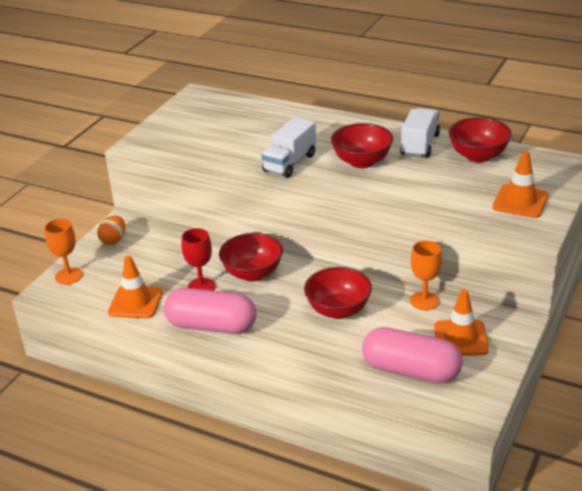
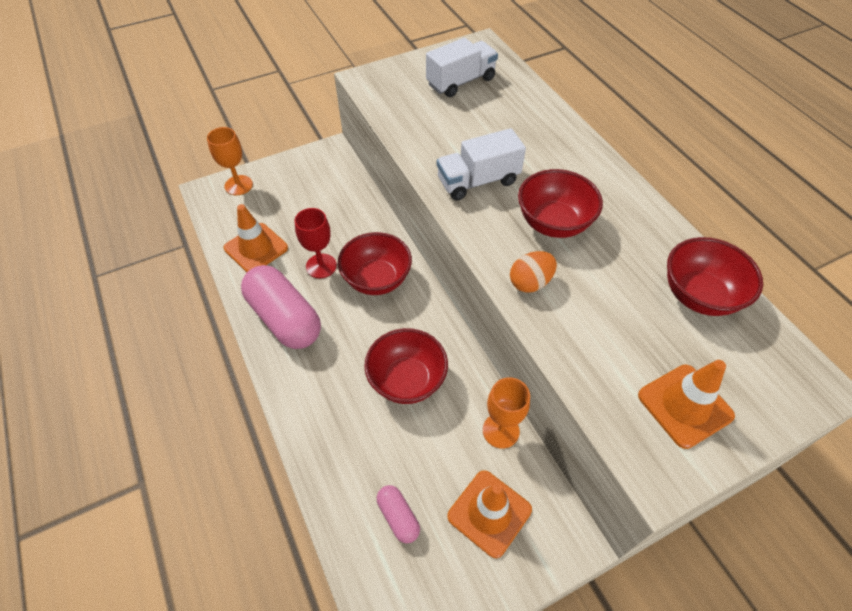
camera: 35 degrees right, 20 degrees up
(113, 240) = (307, 167): orange egg -> orange egg (530, 282)
(411, 370) = (398, 517): pink capsule -> pink capsule, size x0.47
(420, 145) = (642, 237): white truck -> white truck (461, 82)

